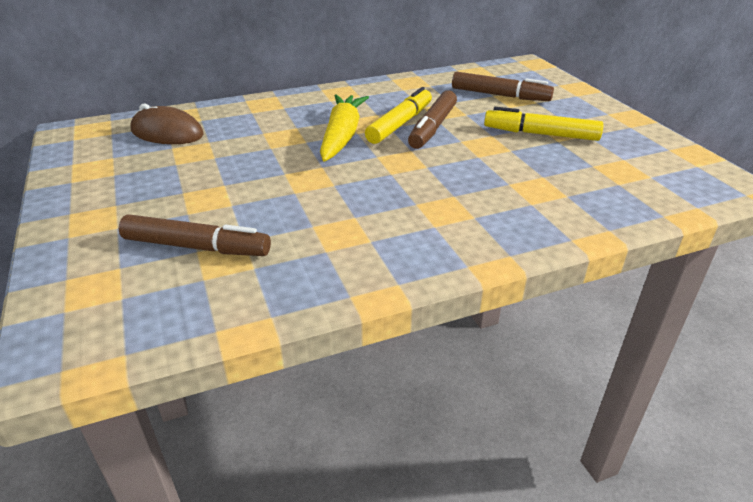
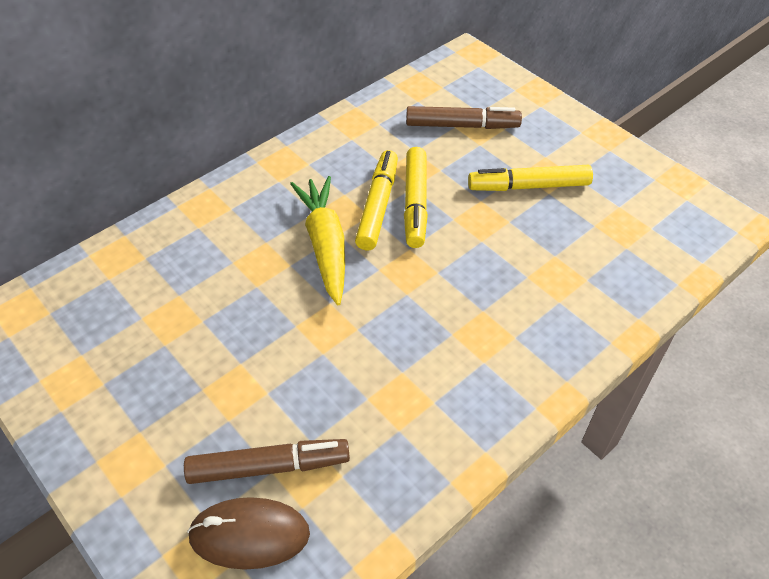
camera: 20 degrees left, 15 degrees up
(167, 133) = (119, 293): brown mouse -> brown mouse (249, 535)
(433, 127) = (415, 203): brown marker -> yellow marker

